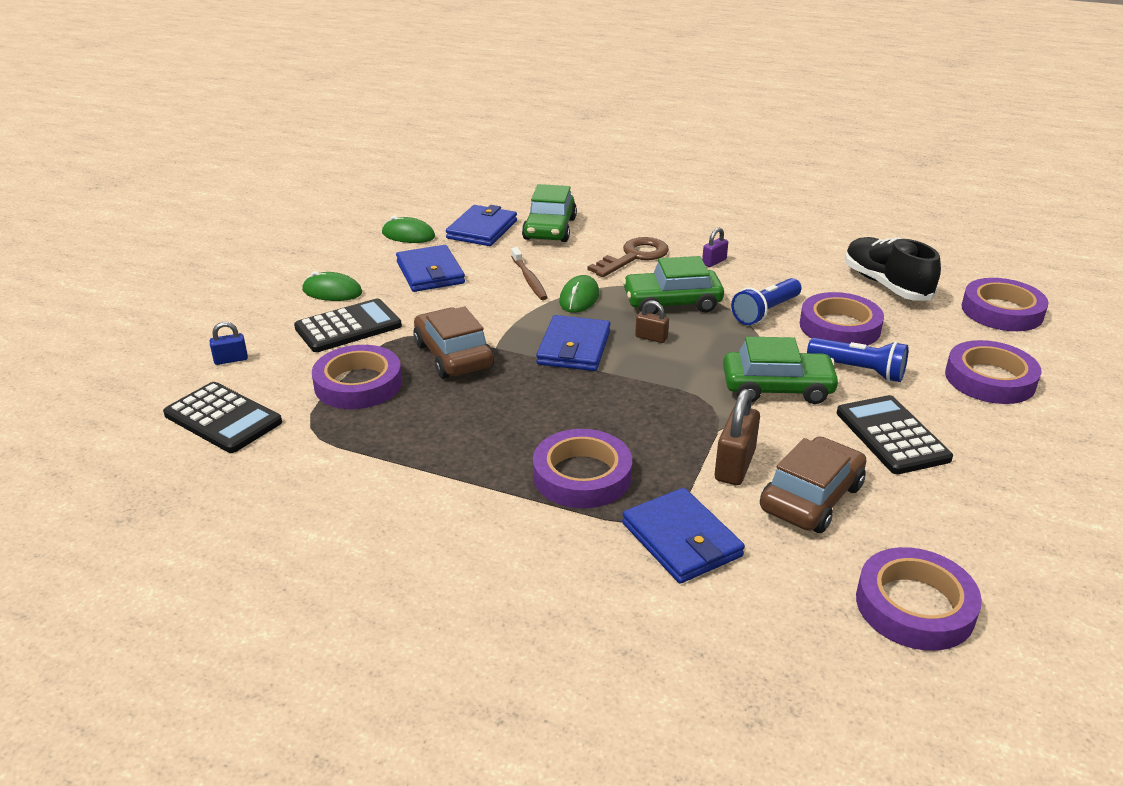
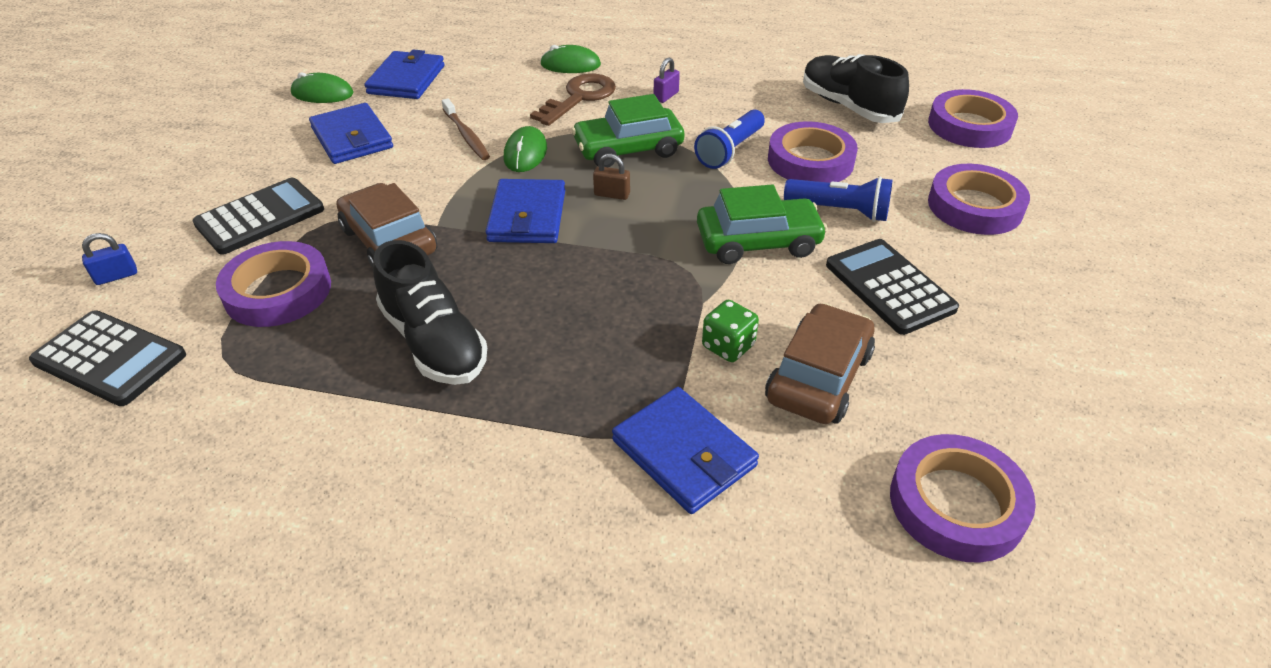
camera: 10 degrees left, 10 degrees up
(332, 291) = (237, 173): green mouse -> green mouse (570, 65)
(482, 435) = (434, 342): none -> black shoe
(550, 229) = (482, 72): green car -> none
(582, 476) = (557, 382): purple tape -> none
(734, 466) = (728, 346): brown padlock -> green dice

